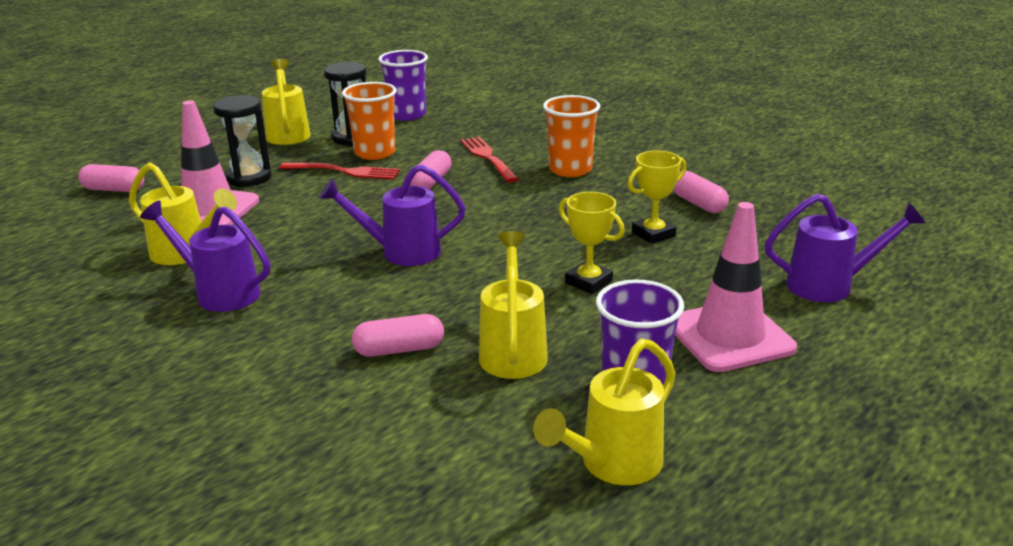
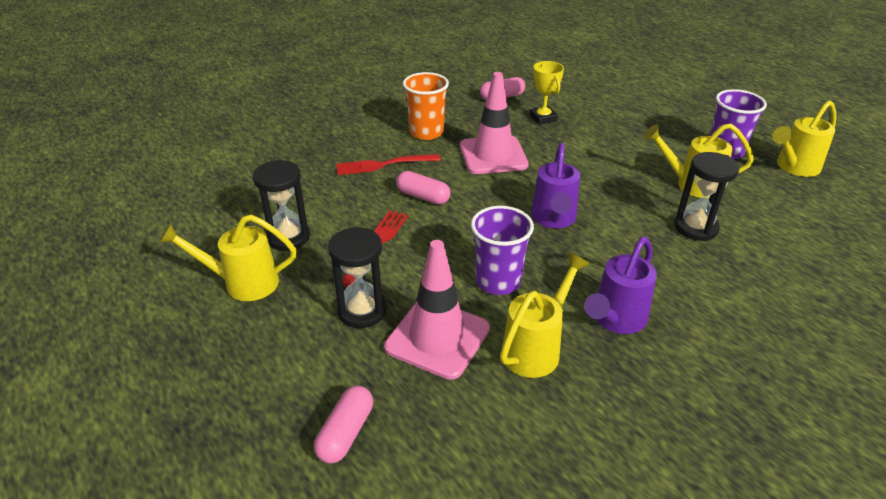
camera: 80 degrees left, 10 degrees up
(375, 153) = (338, 224): orange cup -> none
(399, 349) = (695, 228): pink capsule -> black hourglass
(407, 115) = (246, 199): purple cup -> purple cup (498, 281)
(588, 282) = (606, 149): yellow trophy -> none
(613, 465) = (794, 167): yellow watering can -> yellow watering can turned 90 degrees clockwise
(730, 336) = (668, 117): pink traffic cone -> pink traffic cone (493, 155)
(829, 285) = (614, 81): purple watering can -> none

